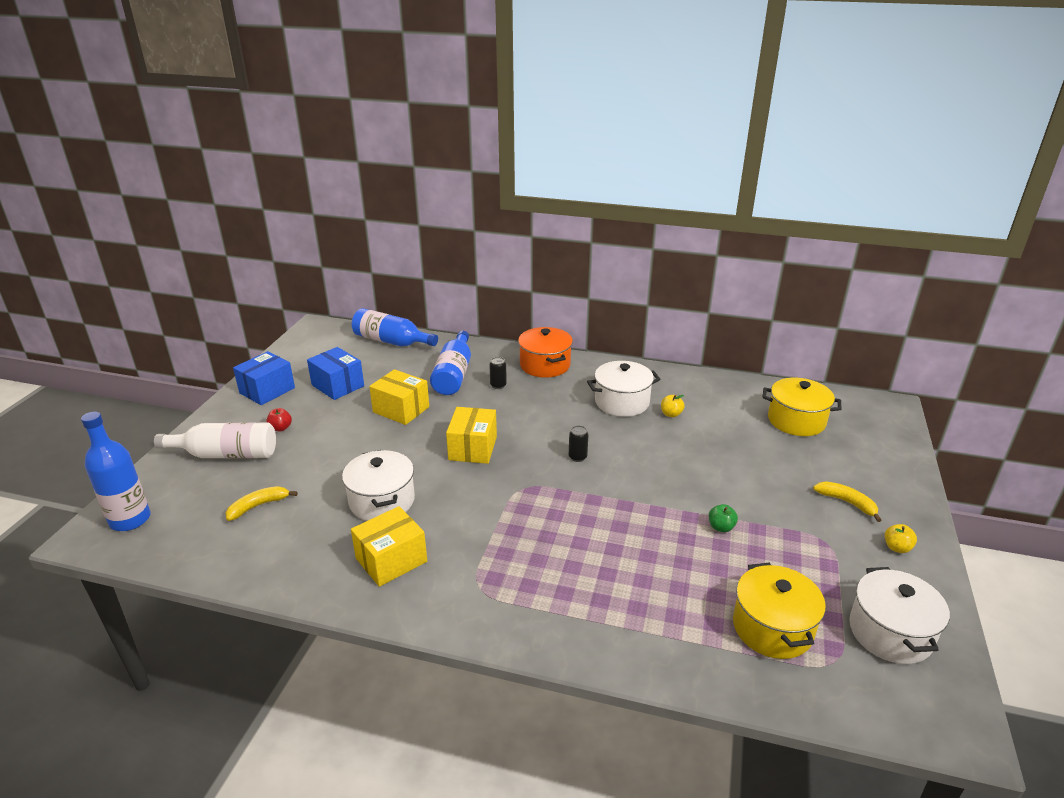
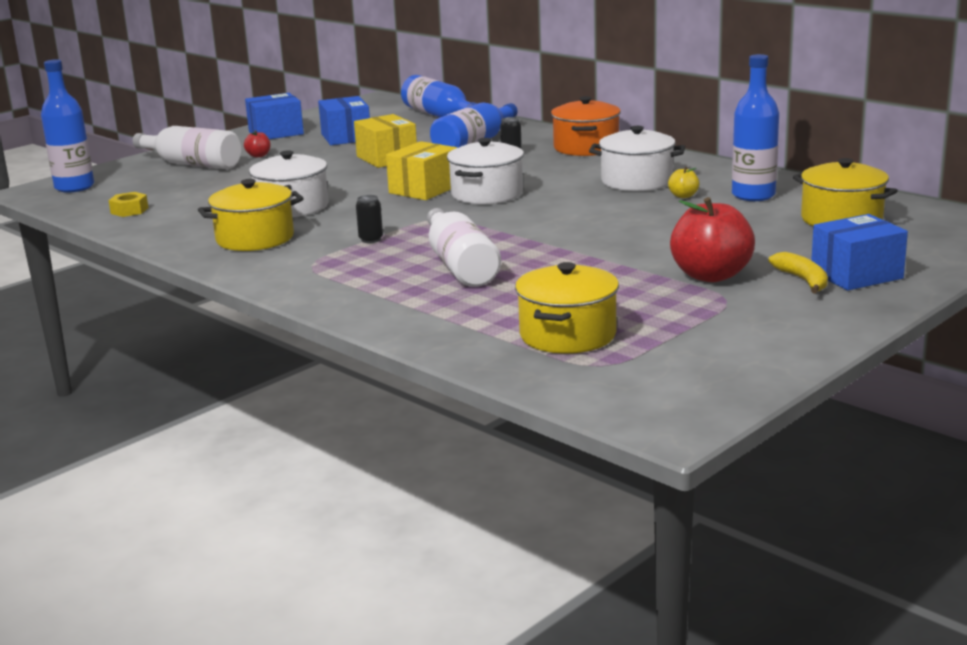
camera: 30 degrees right, 10 degrees down
(225, 546) = (129, 210): none -> yellow nut
(258, 506) = (182, 195): yellow banana -> none
(391, 560) = (255, 239): yellow box -> yellow pot
(577, 457) = (526, 209): black can -> black can (371, 239)
(602, 552) = (460, 265): none -> white bottle
(715, 403) = (753, 195): none -> blue bottle
(721, 527) = (615, 272): green apple -> none
(786, 513) = (711, 275): none -> red apple
(870, 486) = (856, 275): none -> blue box
(890, 632) = (699, 362): white pot -> white pot (487, 194)
(897, 548) = (811, 317): yellow apple -> none

